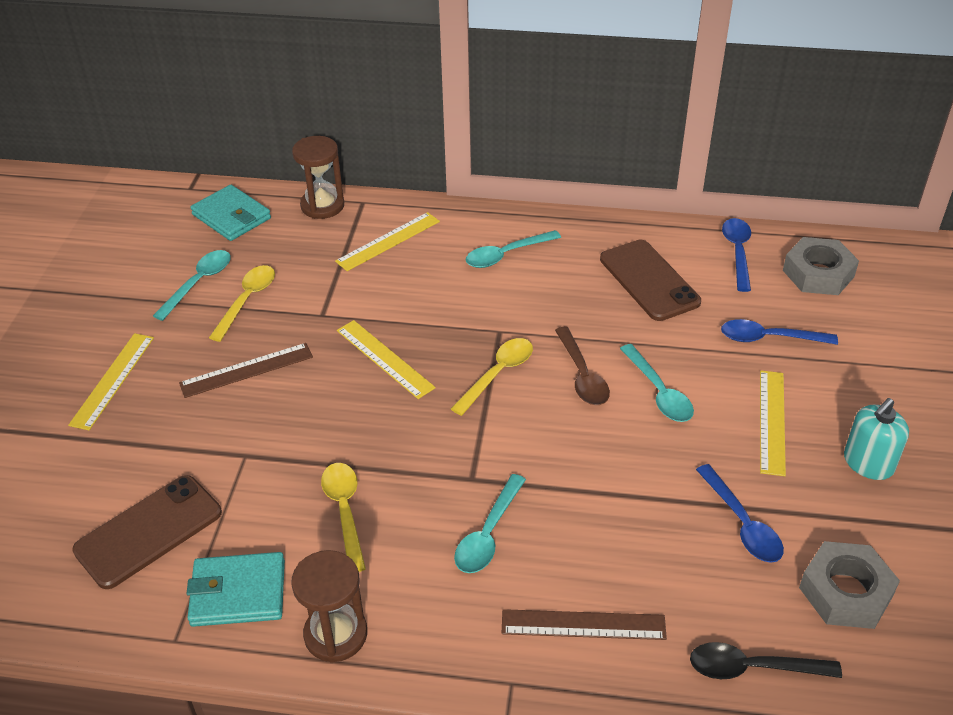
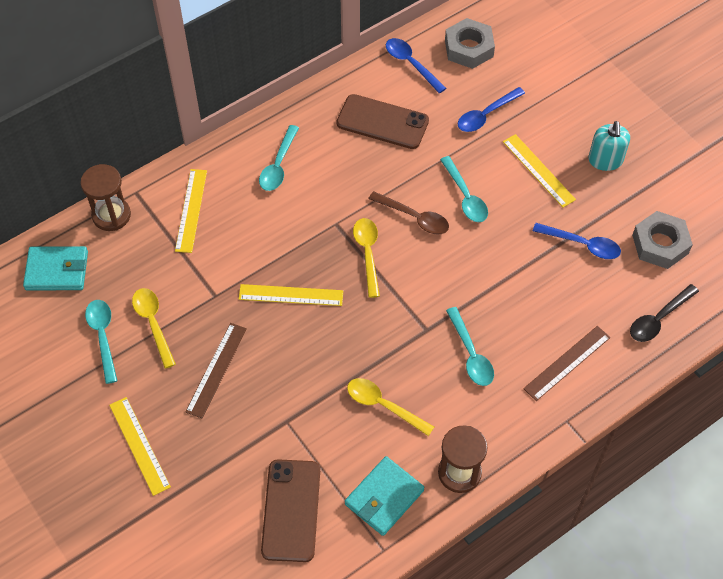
camera: 45 degrees left, 15 degrees up
(659, 392) = (465, 196): turquoise spoon -> turquoise spoon turned 45 degrees clockwise

